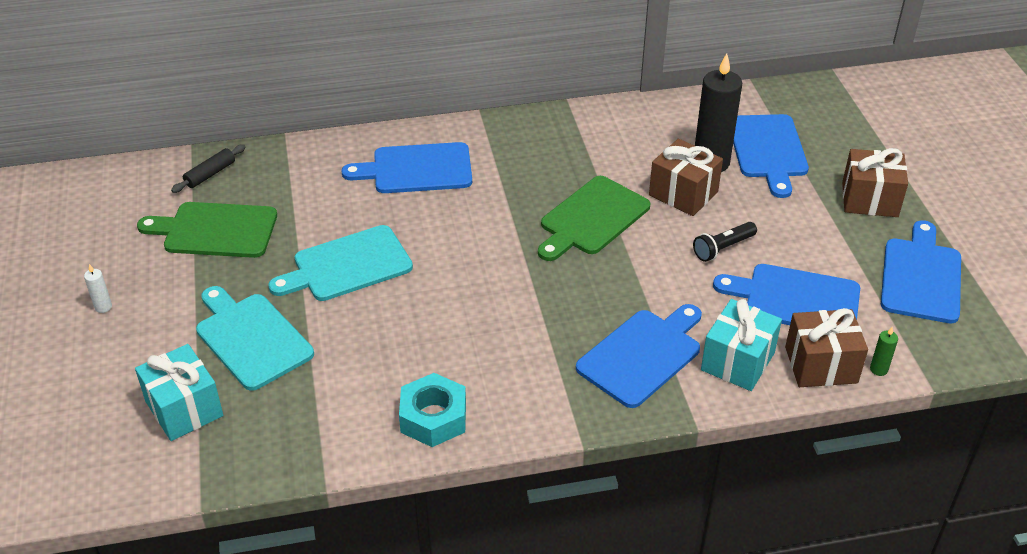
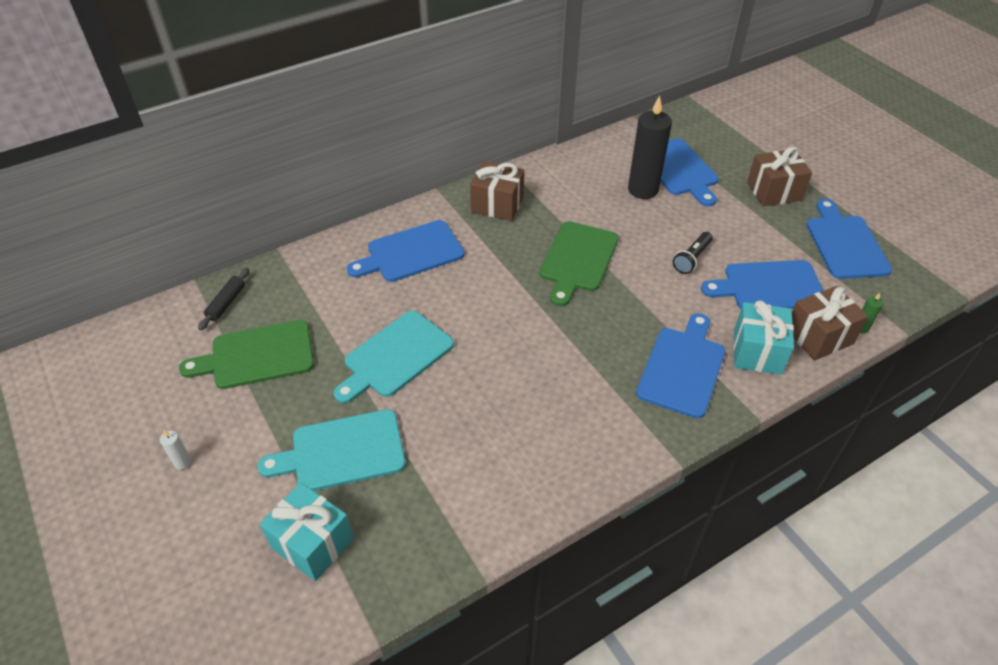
camera: 20 degrees left, 5 degrees up
(251, 338) = (342, 452): turquoise cutting board -> turquoise cutting board turned 45 degrees counterclockwise
(433, 418) = (544, 479): turquoise nut -> none
(683, 194) = (636, 221): brown gift -> brown gift (497, 205)

